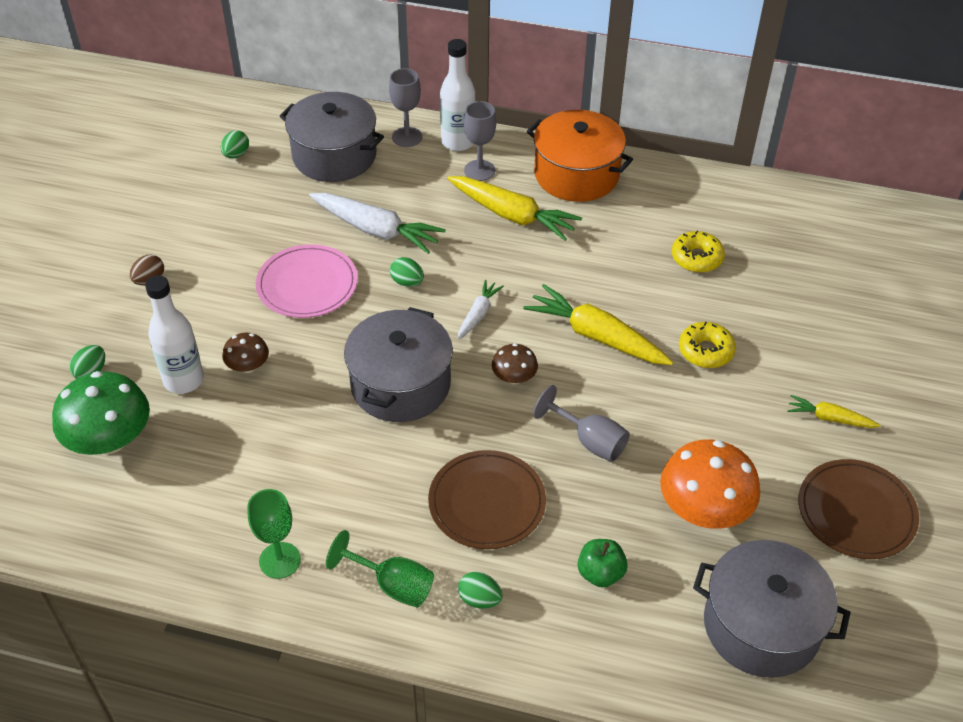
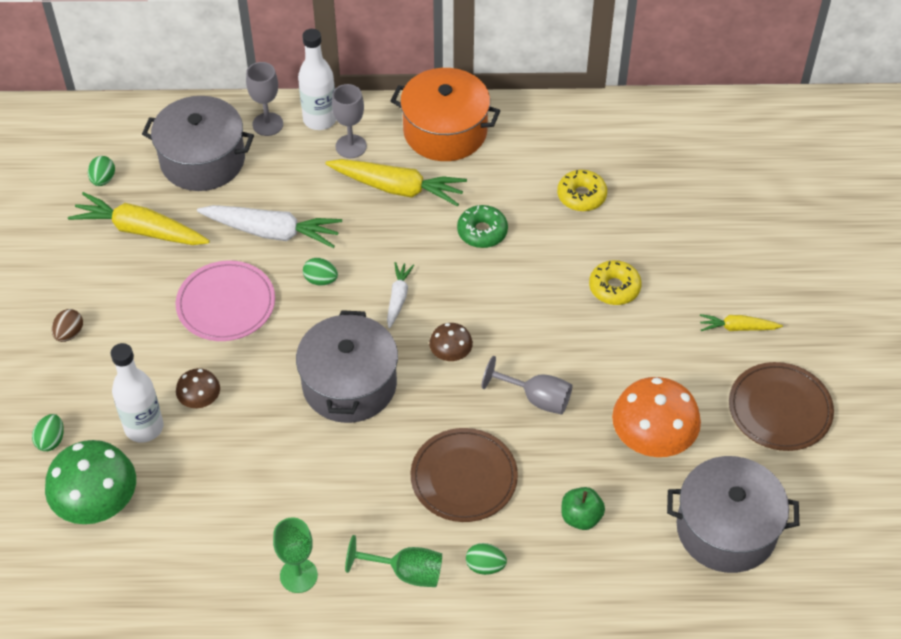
camera: 15 degrees left, 5 degrees up
(584, 271) = (482, 232): none -> green donut
(596, 336) = (513, 295): yellow carrot -> yellow carrot (140, 230)

